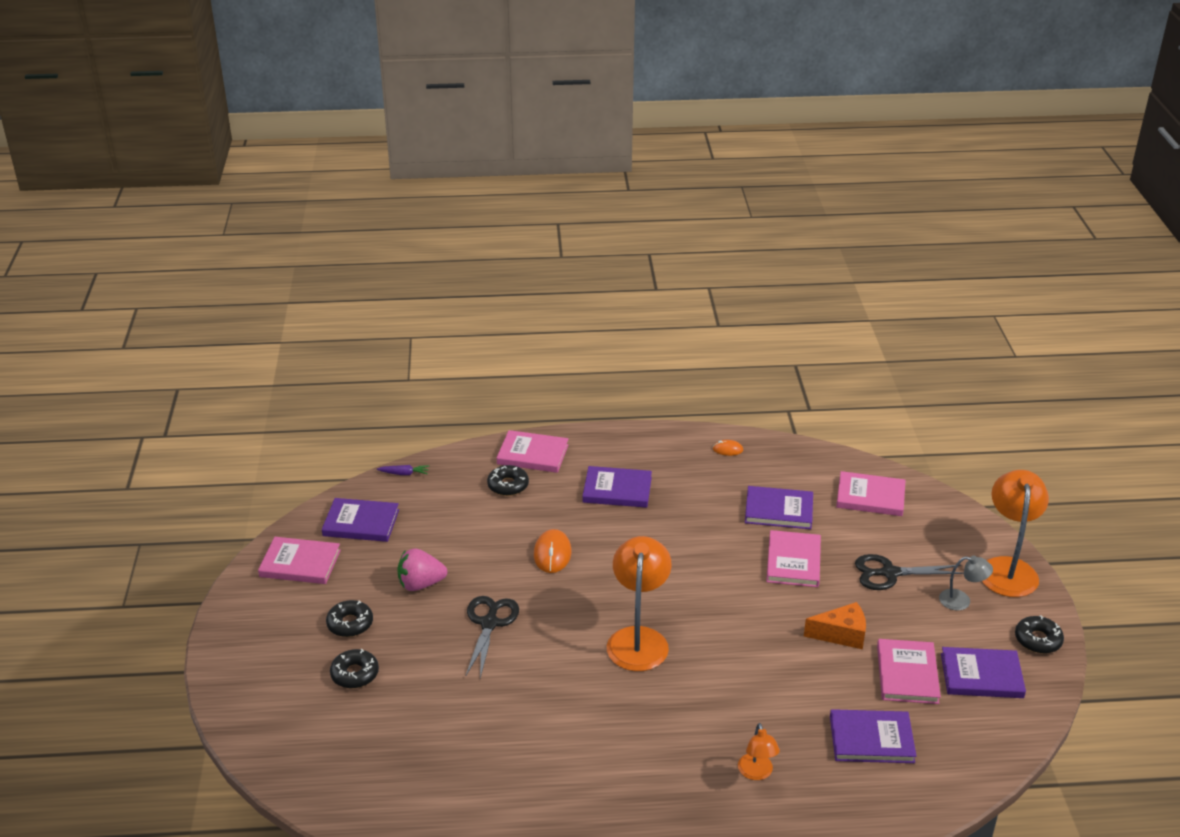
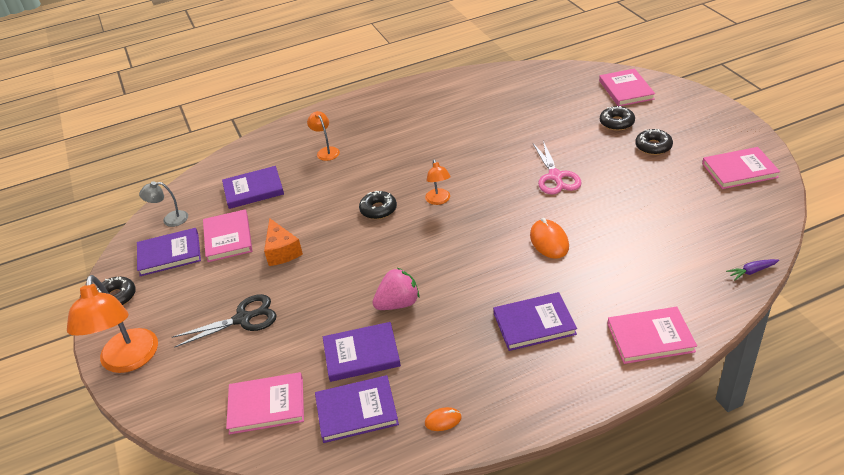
camera: 165 degrees right, 5 degrees up
(361, 523) = (733, 214): purple book -> purple book (356, 411)
(420, 584) = (632, 185): pink strawberry -> pink strawberry (398, 303)
(489, 623) = (555, 176): black scissors -> pink scissors
(508, 485) = (643, 292): black donut -> black donut (378, 209)
(638, 639) = (439, 200): orange lamp -> orange lamp, size x0.51
(793, 561) = (334, 302): pink book -> pink book (626, 90)
(841, 634) = (282, 251): orange cheese -> orange cheese turned 90 degrees counterclockwise
(961, 601) = (178, 312): grey lamp -> grey lamp (170, 219)

